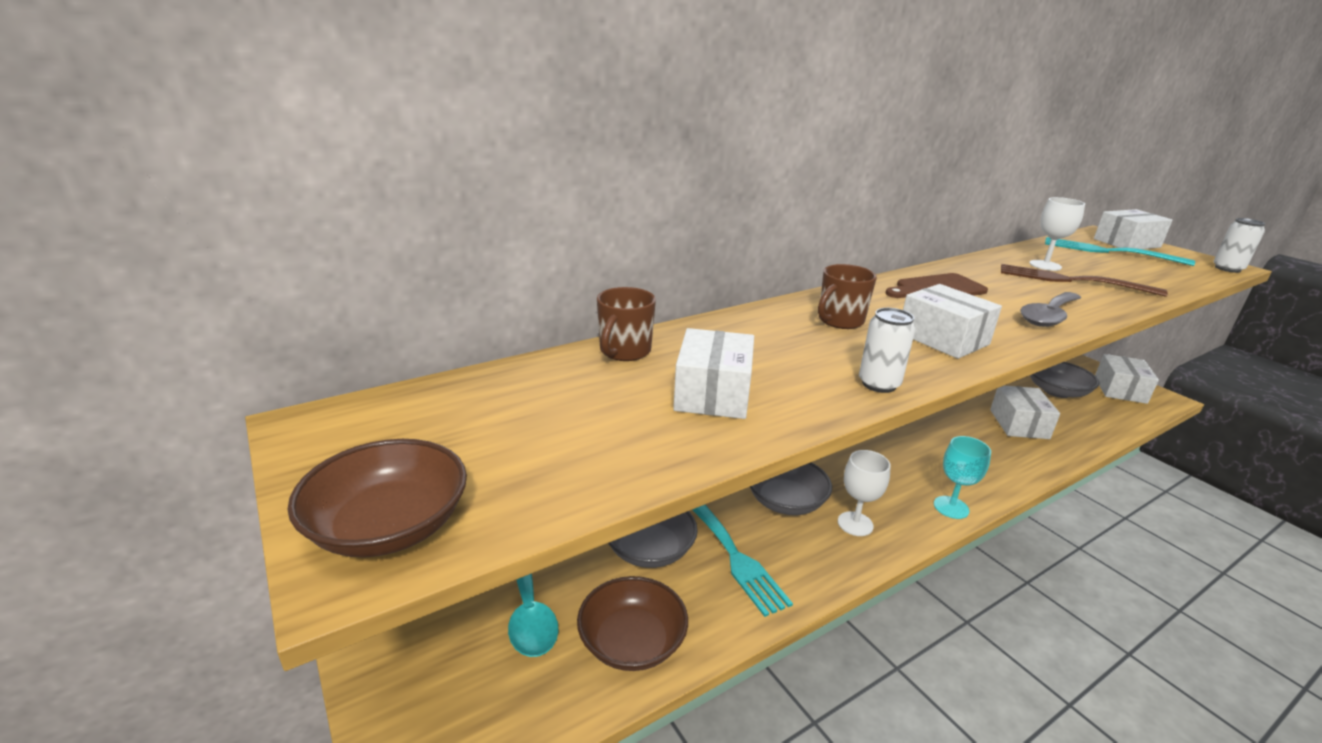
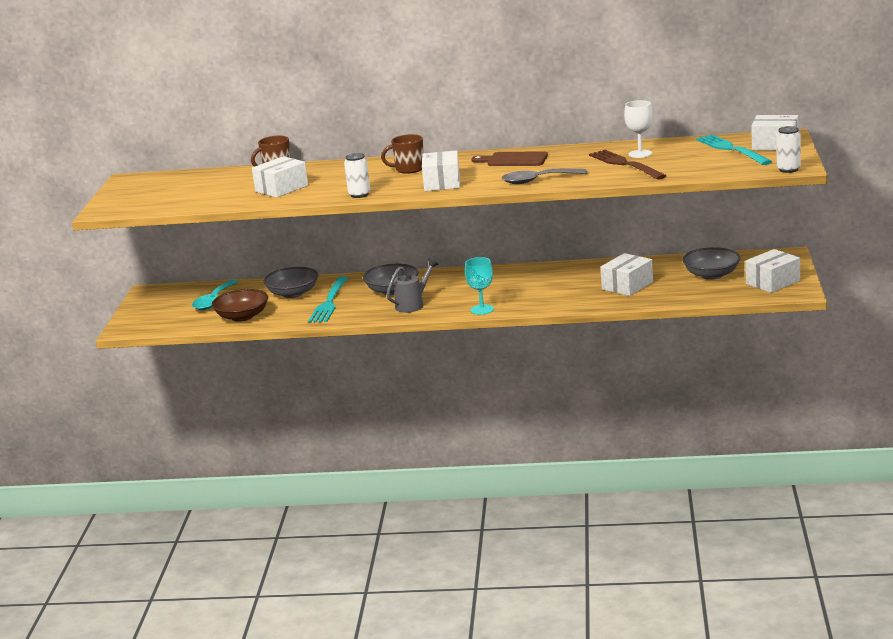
camera: 40 degrees right, 5 degrees down
(389, 526) = (120, 205): brown bowl -> none
(855, 524) = (412, 305): white goblet -> grey watering can

